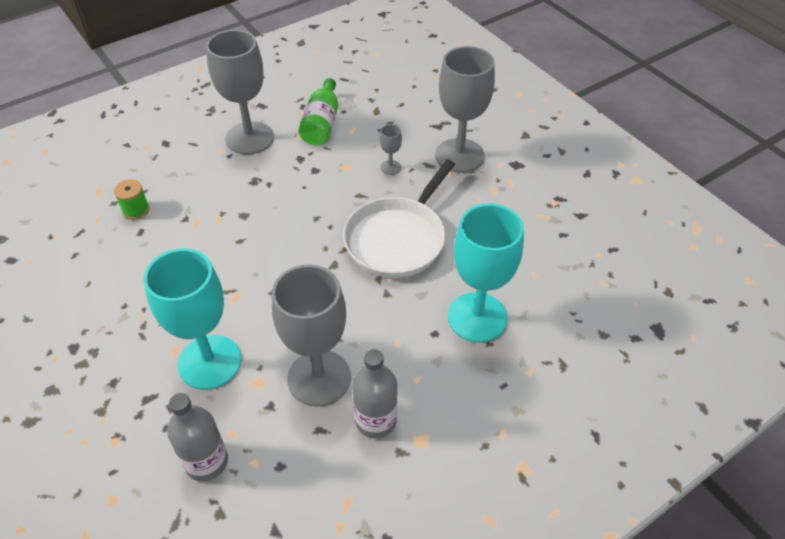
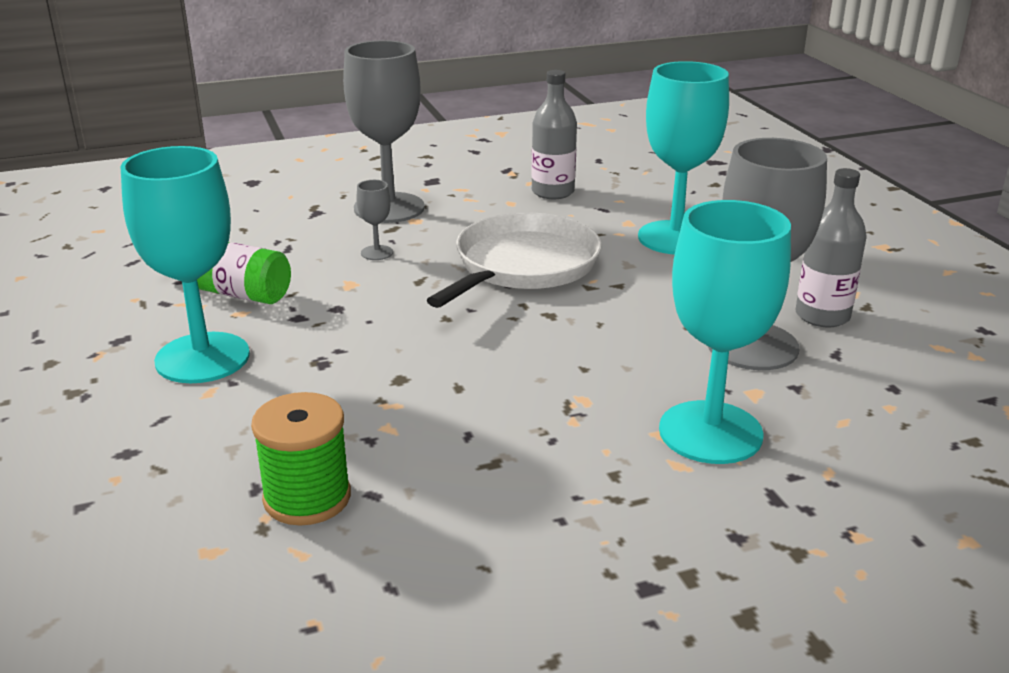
camera: 75 degrees left, 20 degrees down
(136, 210) = (307, 498): green spool -> green spool, size x1.54
(206, 462) = (892, 446): grey bottle -> grey bottle (553, 192)
(249, 138) = (202, 358): grey goblet -> turquoise goblet
(398, 239) = (523, 266): white pan -> white pan turned 105 degrees counterclockwise

